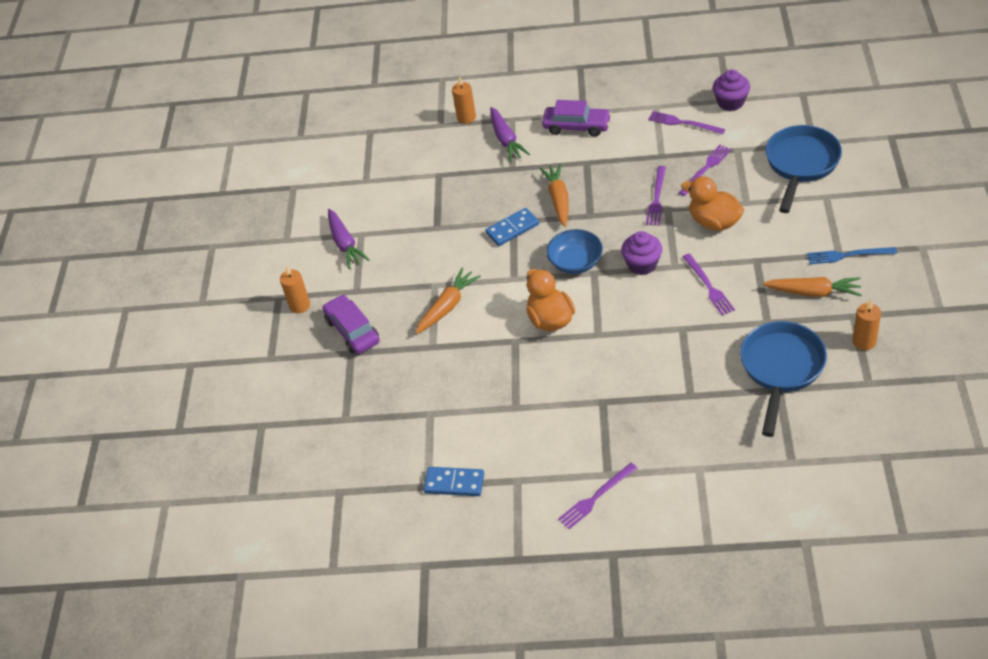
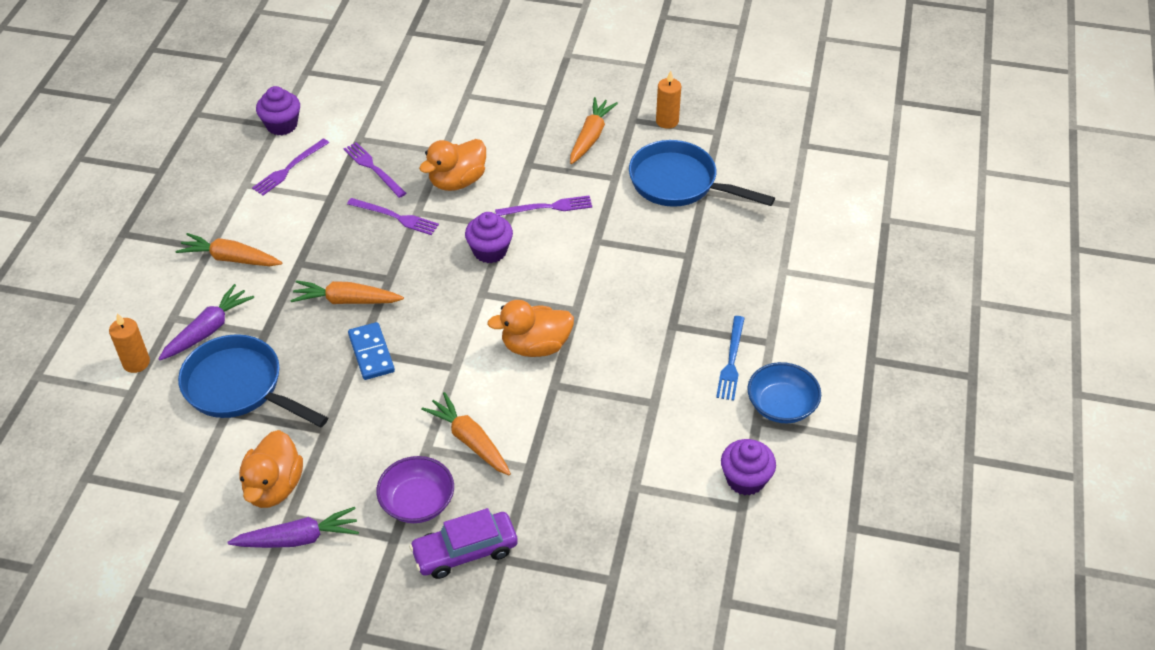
camera: 85 degrees left, 0 degrees up
(300, 305) = (389, 610): orange candle -> none
(382, 218) = (274, 487): none -> orange duck
(387, 294) = (417, 502): none -> purple bowl
(454, 483) = (745, 479): blue domino -> purple cupcake
(506, 140) = (208, 330): purple carrot -> purple carrot turned 45 degrees counterclockwise
(575, 262) = (458, 306): blue bowl -> blue bowl (781, 405)
(577, 126) = (231, 258): purple car -> orange carrot
(596, 497) = (797, 357): purple fork -> none
(801, 165) = (411, 100): blue pan -> blue pan (239, 387)
(848, 255) = (554, 102): blue fork -> blue fork (731, 361)

